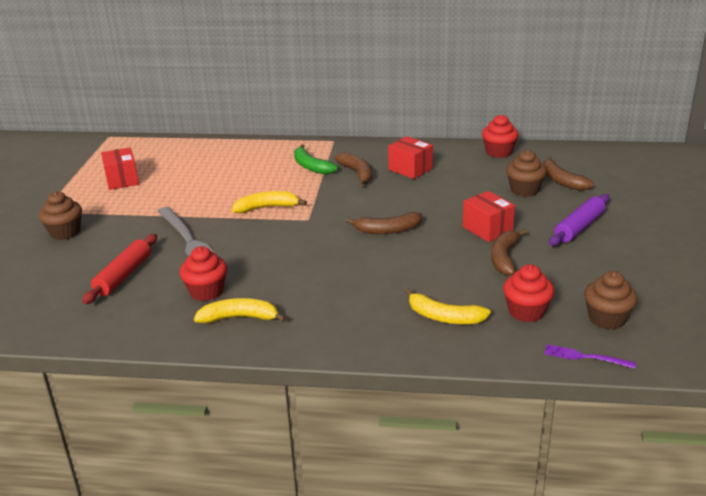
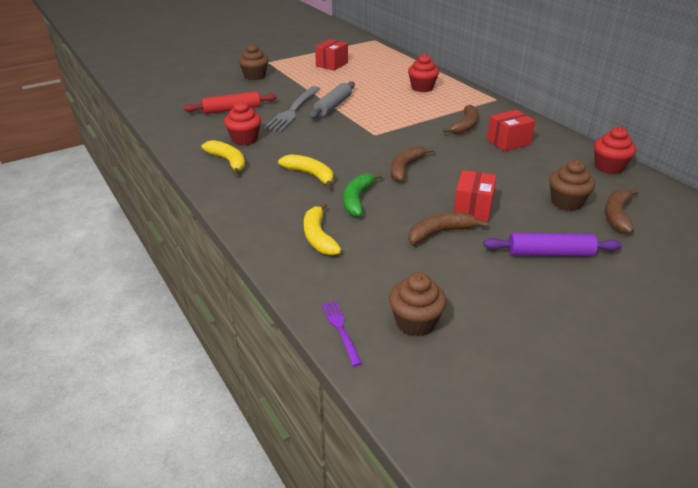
camera: 50 degrees right, 5 degrees up
(217, 217) = (333, 106): none -> grey rolling pin
(266, 208) = (367, 116): yellow banana -> yellow banana (310, 175)
(311, 166) = (445, 107): green banana -> green banana (357, 199)
(388, 230) = (405, 168): brown banana -> brown banana turned 75 degrees clockwise
(410, 169) = (508, 142): red box -> red box turned 60 degrees clockwise
(526, 312) = (372, 273): red cupcake -> red cupcake (422, 88)

